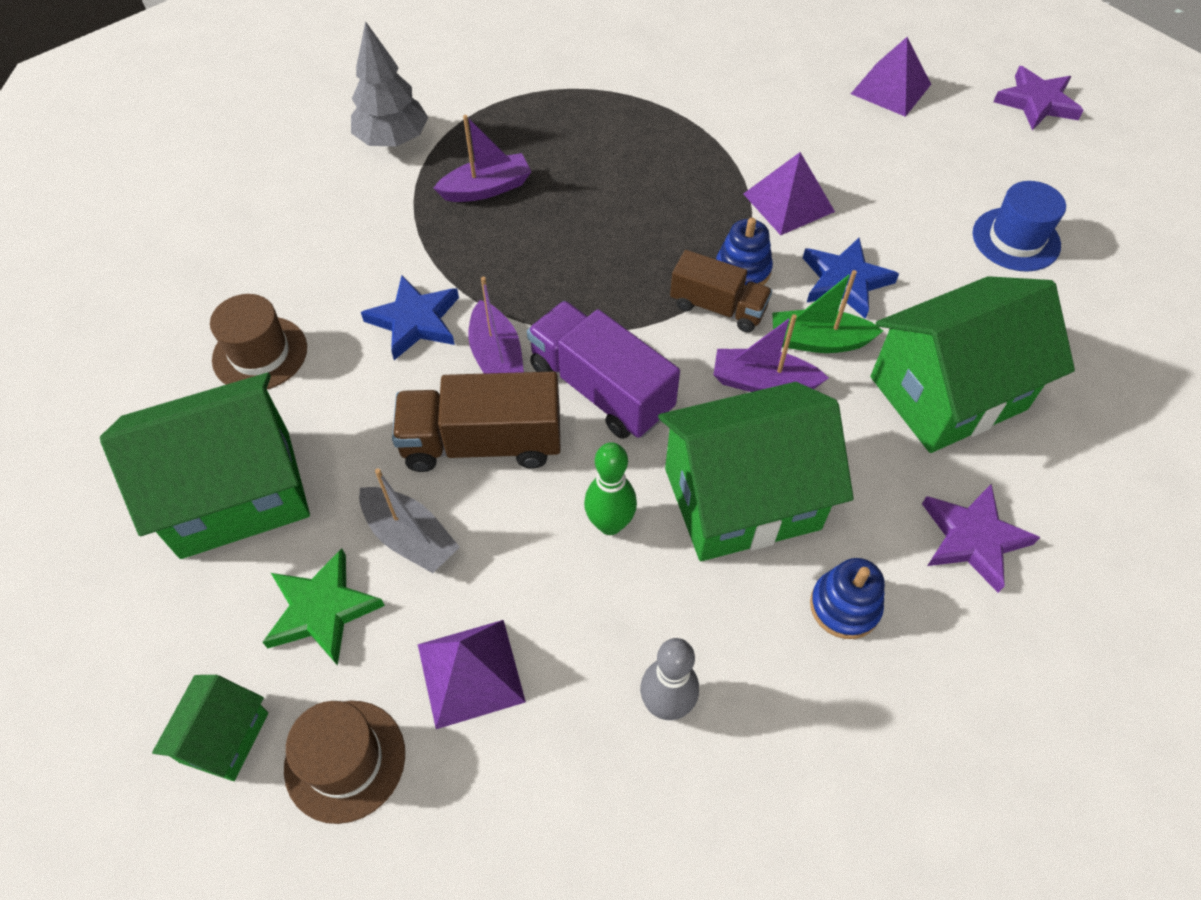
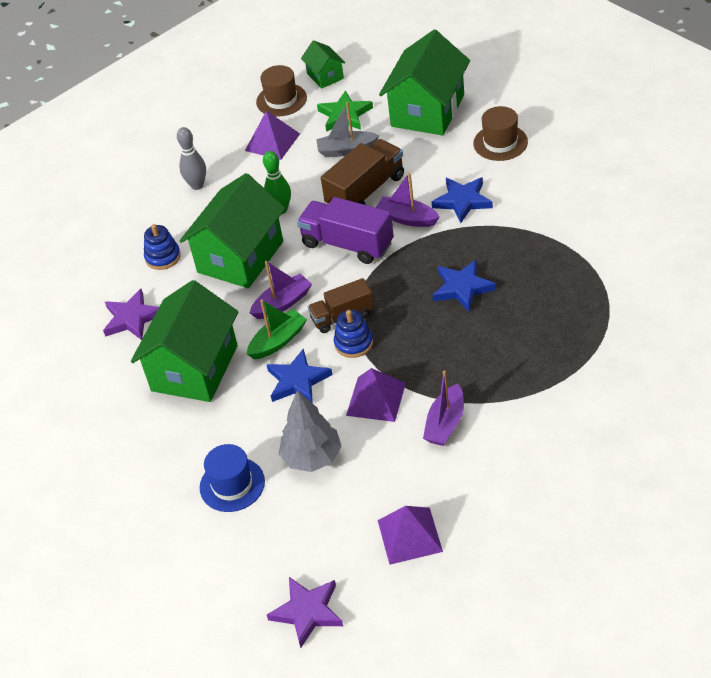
camera: 140 degrees right, 10 degrees down
(393, 140) = (617, 253): grey tree -> grey tree (312, 457)
(486, 188) = (531, 273): purple boat -> purple boat (445, 423)
(565, 230) = (462, 288): none -> blue star
(601, 389) = (347, 244): purple truck -> purple truck turned 150 degrees counterclockwise

